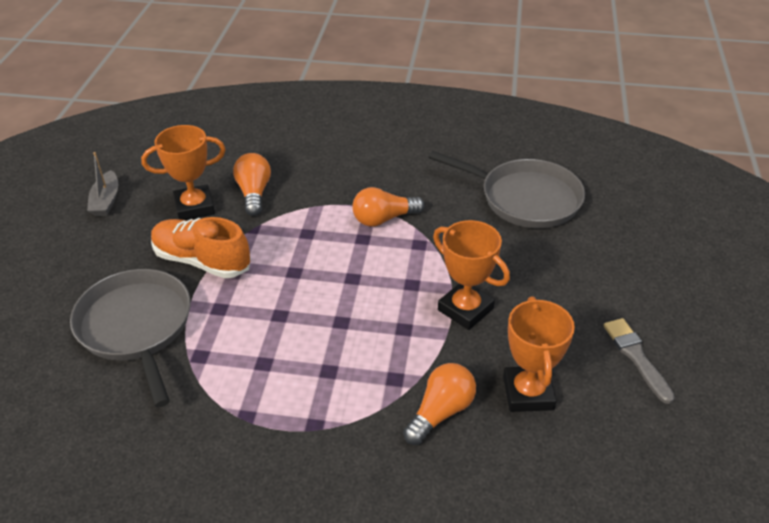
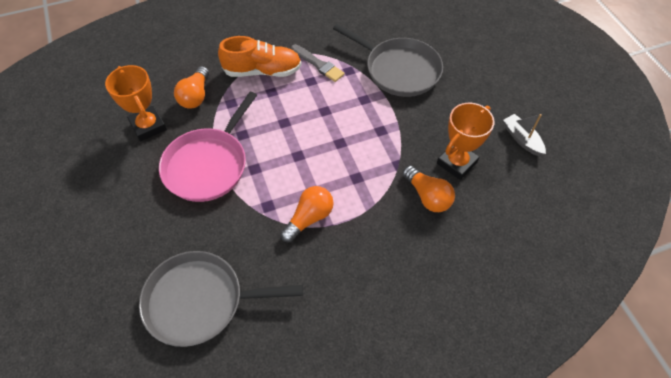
camera: 150 degrees right, 15 degrees up
(202, 261) = (406, 124): orange shoe -> orange shoe (262, 71)
(465, 309) = (208, 165): orange trophy -> pink pan
(636, 357) = (81, 178): grey brush -> grey brush (318, 64)

